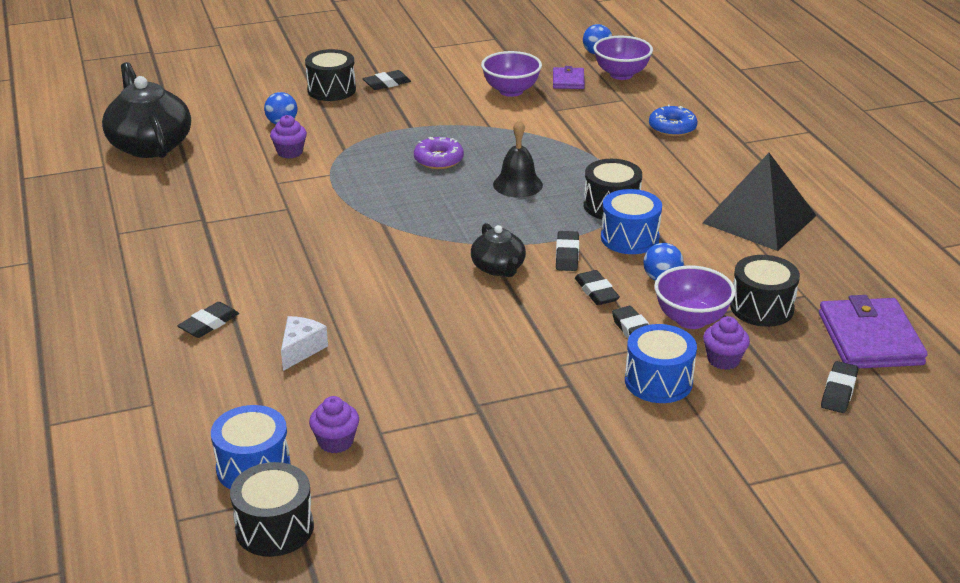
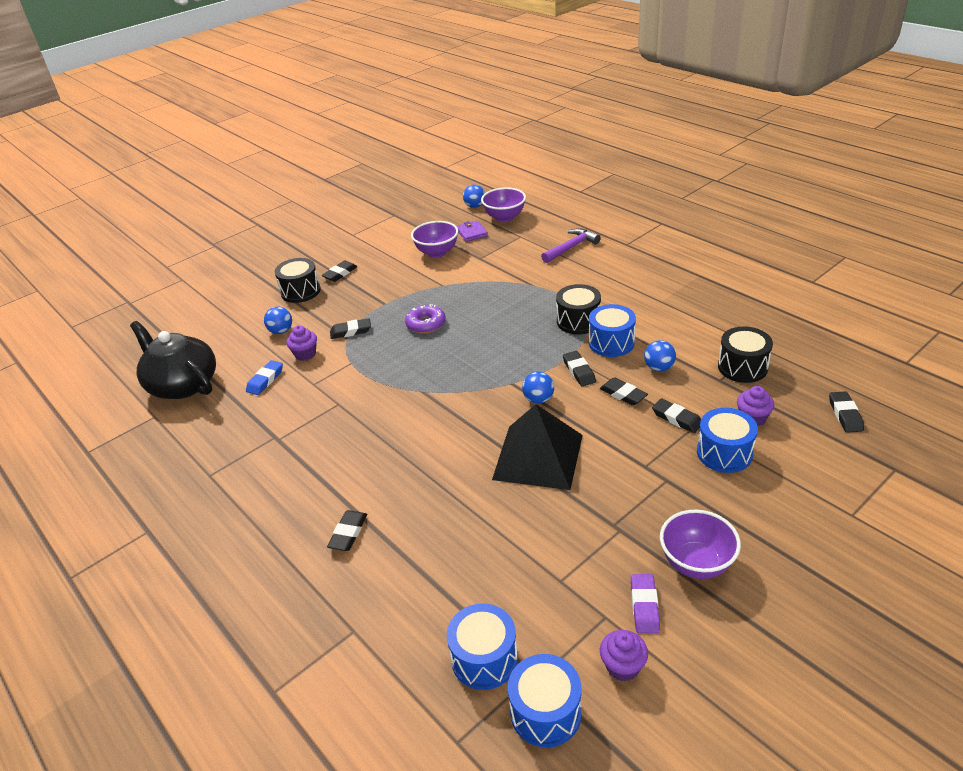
camera: 20 degrees left, 5 degrees up
(232, 165) = (265, 380): none -> blue eraser
(274, 528) = (545, 712): black drum -> blue drum
(301, 349) = (441, 528): white cheese -> none
(336, 442) = (533, 604): purple cupcake -> purple cupcake (622, 666)
(353, 144) = (351, 331): none -> black eraser
(444, 482) = (644, 606): none -> purple eraser
(498, 268) = (538, 399): black teapot -> blue ball
(517, 184) = (499, 325): black bell -> none
(672, 128) = (571, 247): blue donut -> purple hammer
(691, 319) = (705, 393): purple bowl -> purple bowl (696, 563)
(759, 219) = (684, 299): black pyramid -> black pyramid (538, 457)
(869, 339) = (829, 366): purple wallet -> none

